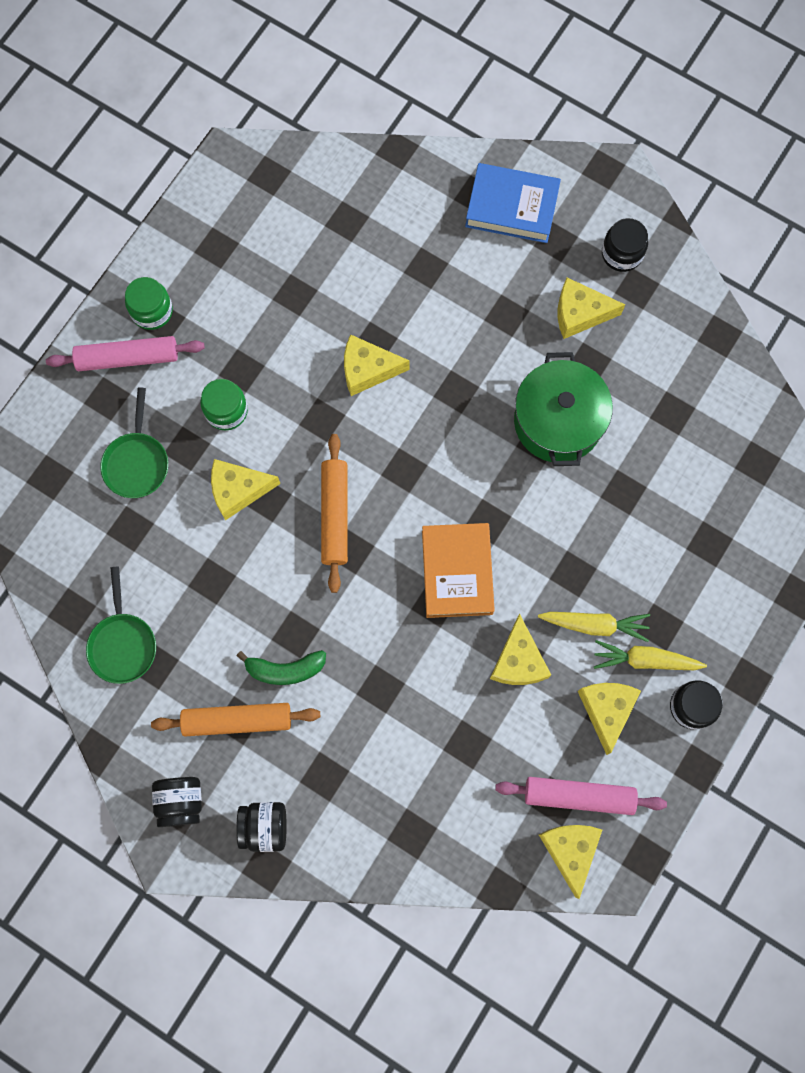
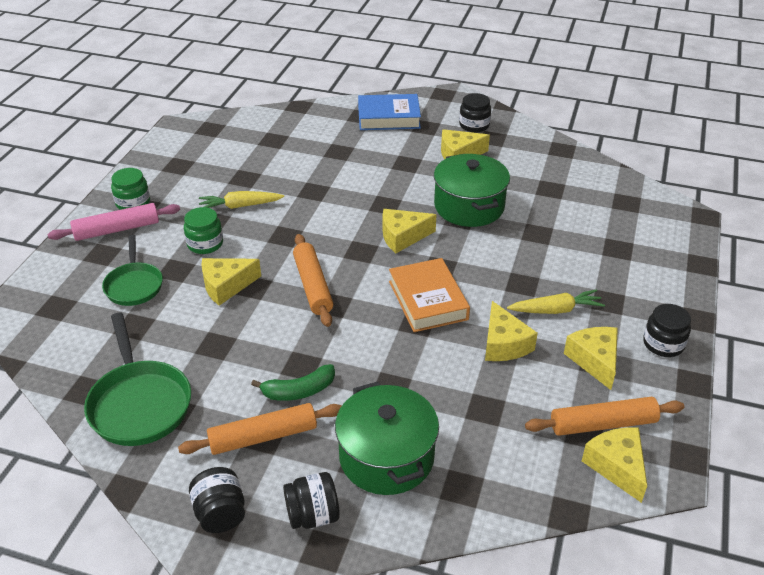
camera: 15 degrees left, 35 degrees down
(123, 644) = (139, 404): green pan -> green pan, size x1.53
(350, 778) = (386, 457): none -> green pot
(367, 370) = (313, 205): yellow cheese -> yellow cheese (402, 237)
(579, 796) = (603, 424): pink rolling pin -> orange rolling pin
(645, 660) = (608, 323): yellow carrot -> yellow carrot (240, 206)

